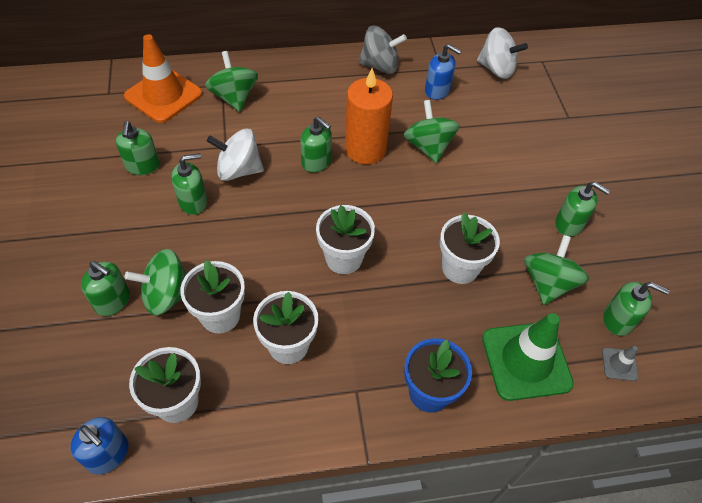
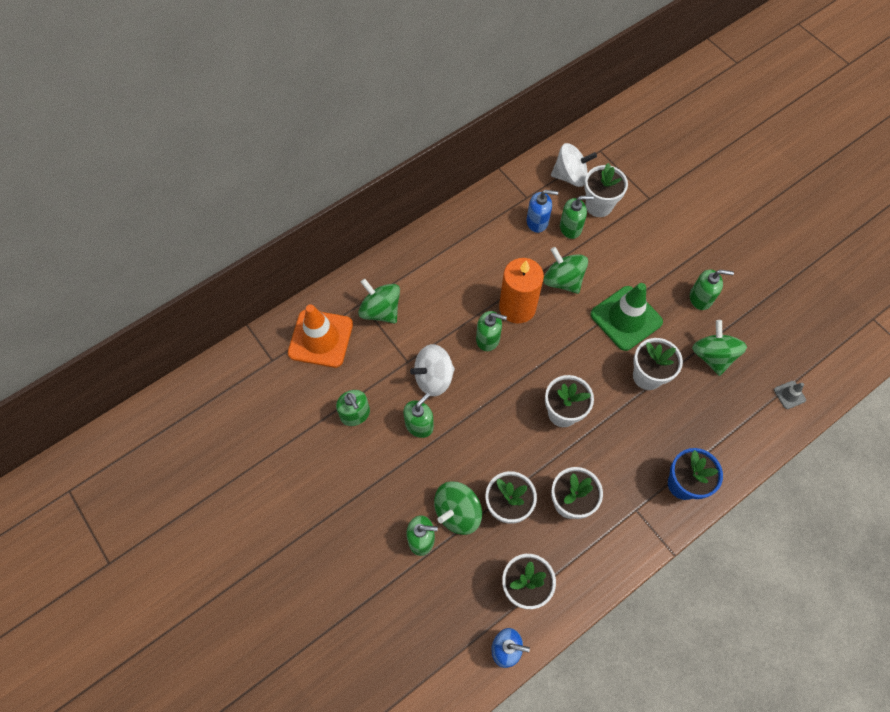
camera: 25 degrees left, 10 degrees up
(380, 66) = (477, 219): grey spinning top -> none
(510, 102) = (599, 206): none -> white flower pot
(526, 361) = (730, 425): green traffic cone -> green traffic cone (626, 318)
(618, 320) = (772, 361): green soap dispenser -> green soap dispenser (570, 228)

